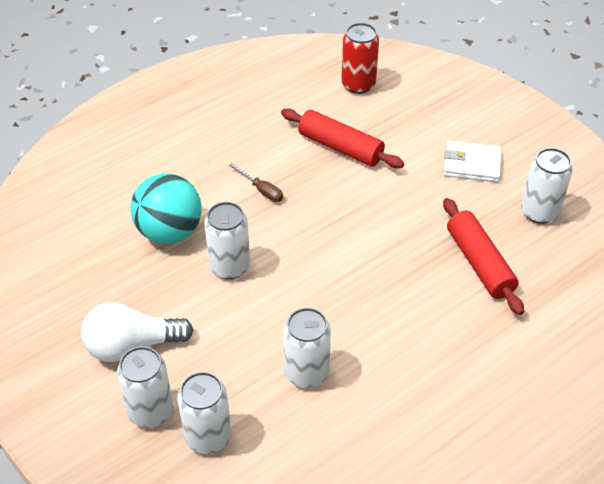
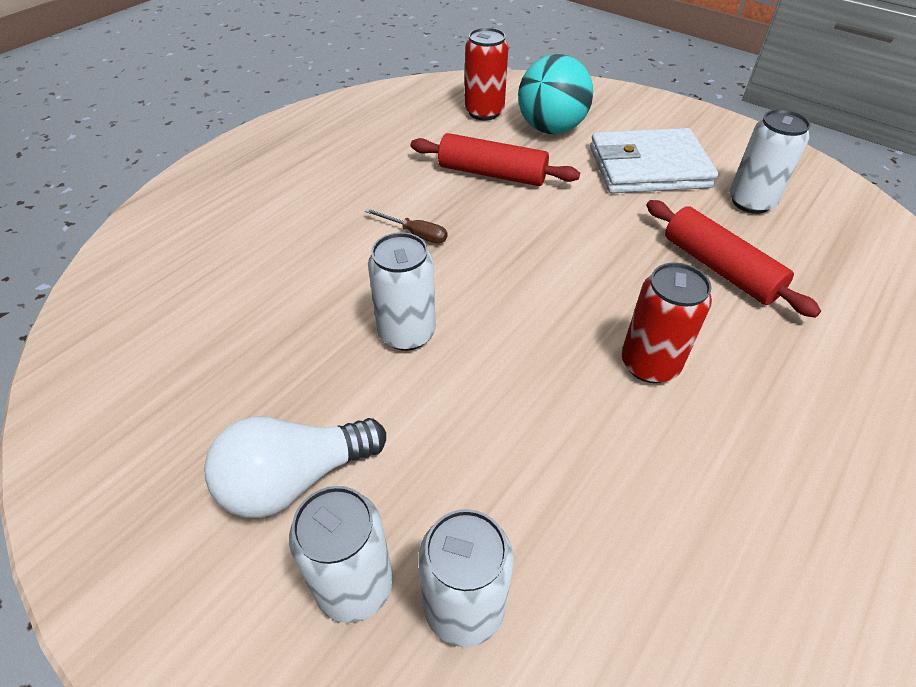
camera: 15 degrees left, 0 degrees up
(169, 231) = (308, 304): turquoise ball -> turquoise ball (550, 129)
(306, 373) = (574, 460): white can -> none
(387, 323) = (649, 364): none -> red can
(472, 164) = (648, 167): white wallet -> white wallet, size x1.60

